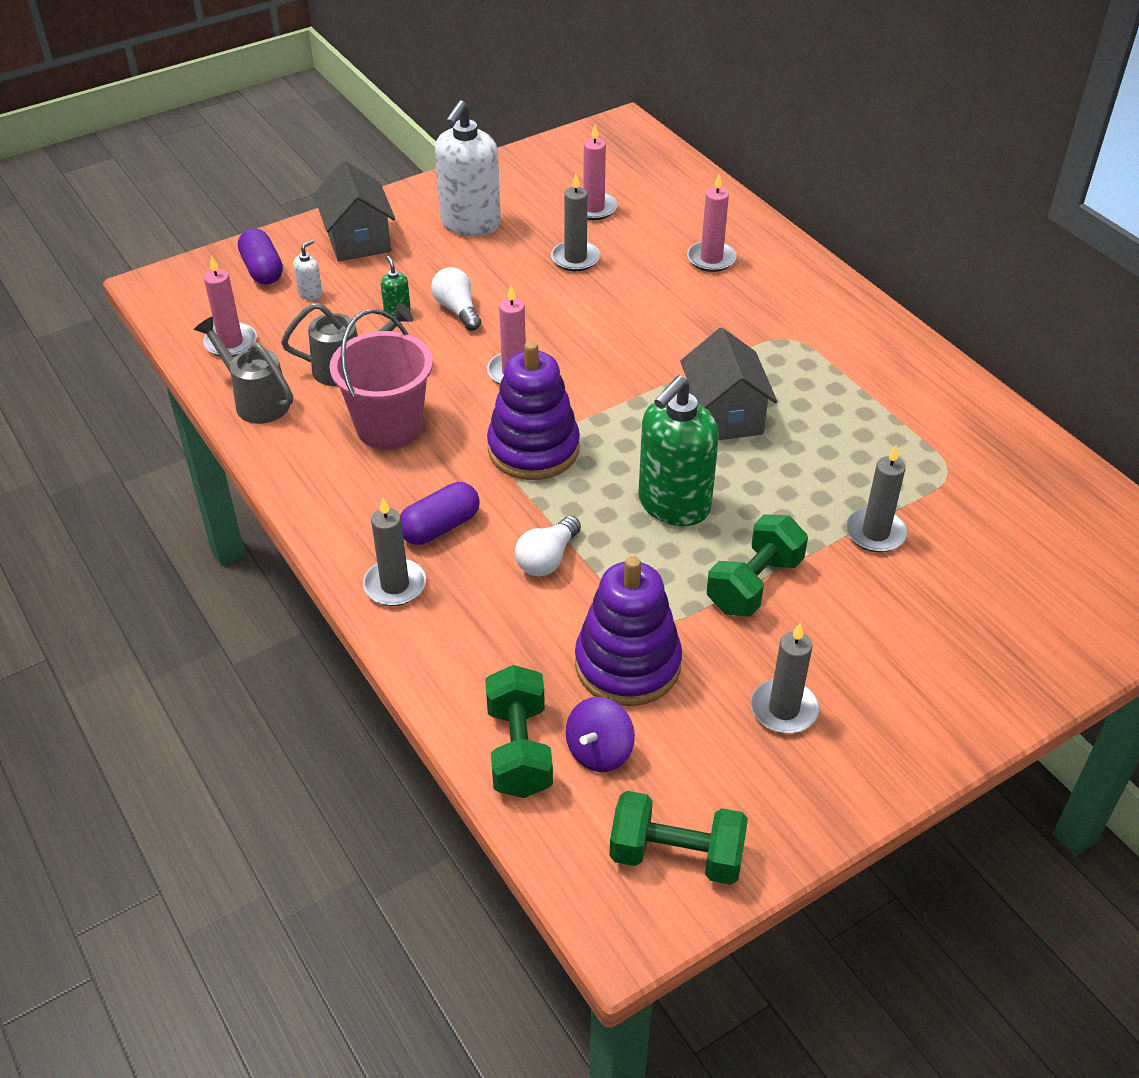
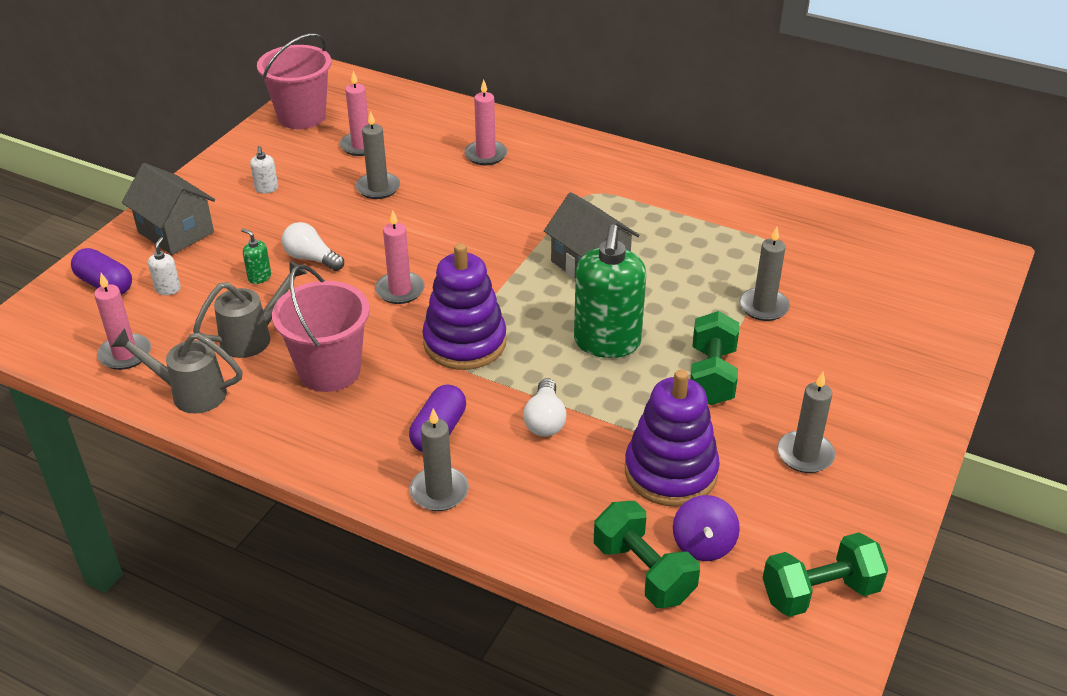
camera: 30 degrees left, 5 degrees down
(470, 224) = (266, 189): white soap dispenser -> white soap dispenser, size x0.40
(560, 158) = (302, 116): none -> pink bucket

